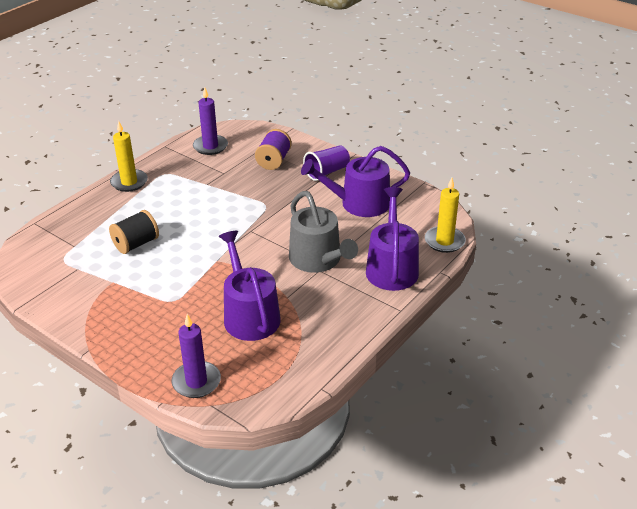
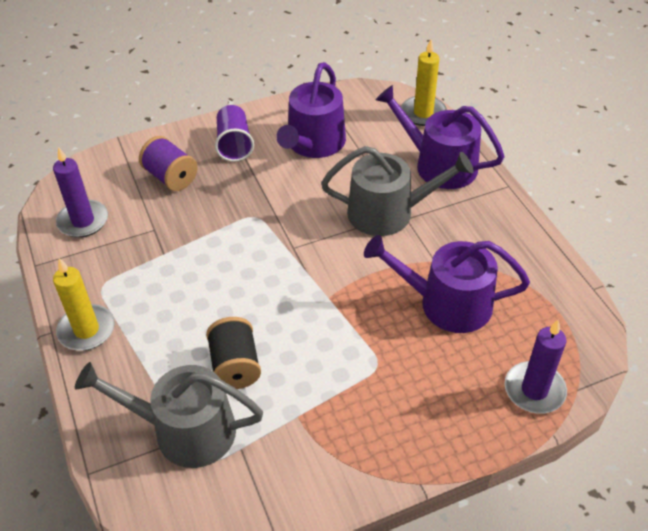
camera: 60 degrees left, 10 degrees up
(79, 243) = (184, 430): none -> grey watering can

